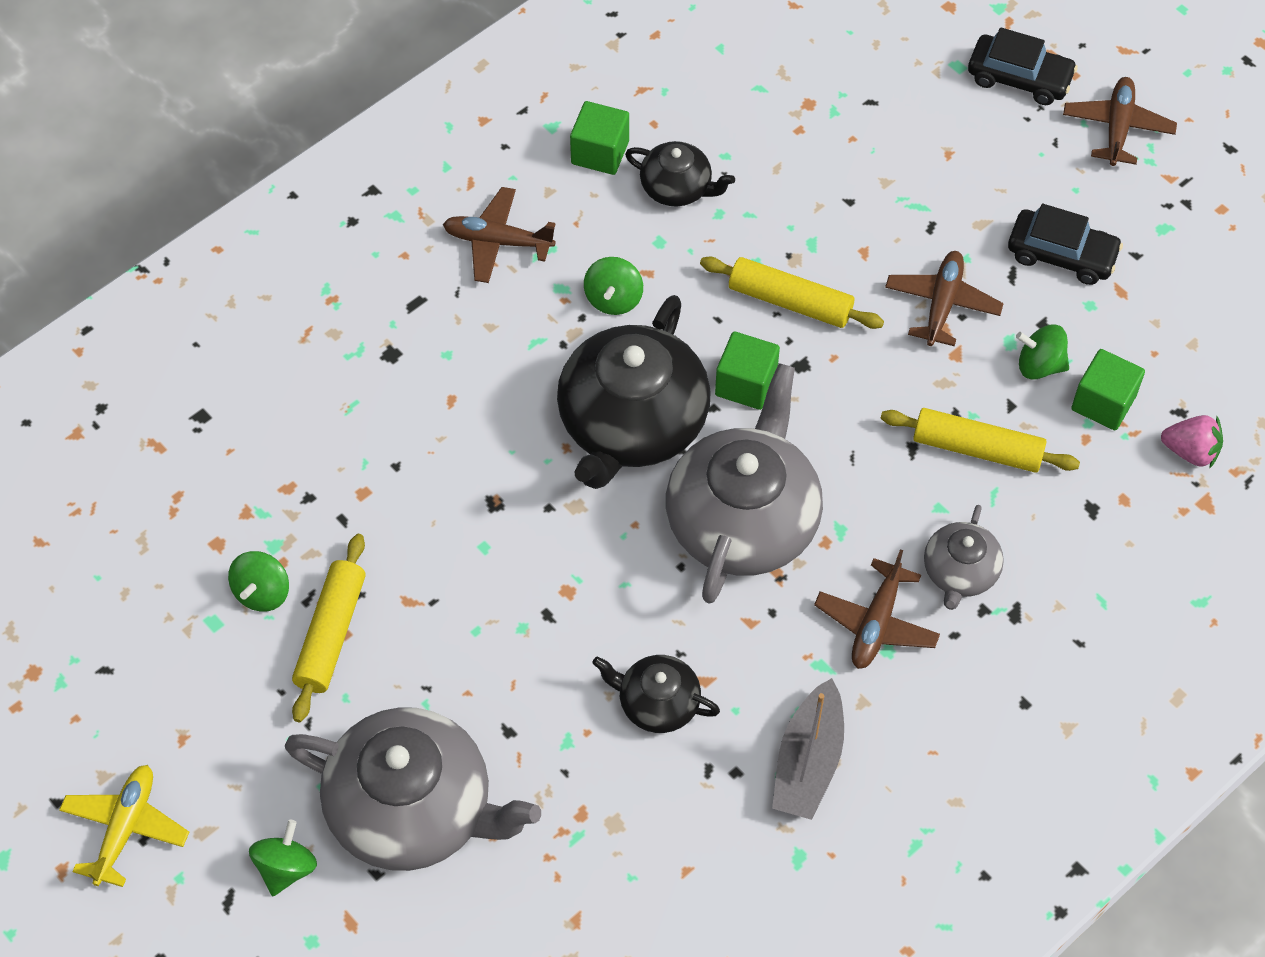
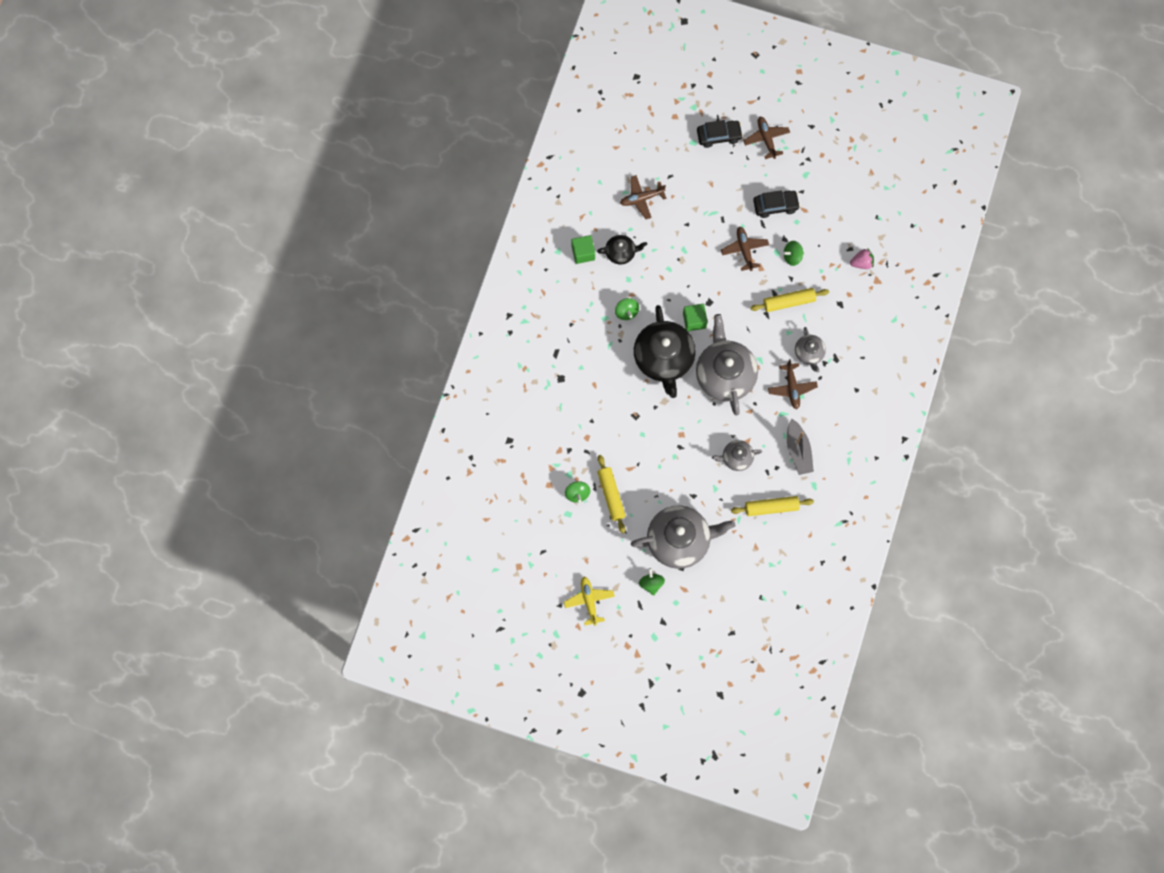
camera: 30 degrees left, 15 degrees up
(498, 242) = (569, 311): brown plane -> brown plane (641, 198)
(657, 703) = (736, 458): black teapot -> grey teapot
(790, 301) = (690, 278): yellow rolling pin -> yellow rolling pin (771, 507)
(1103, 403) = (822, 259): green cube -> none

